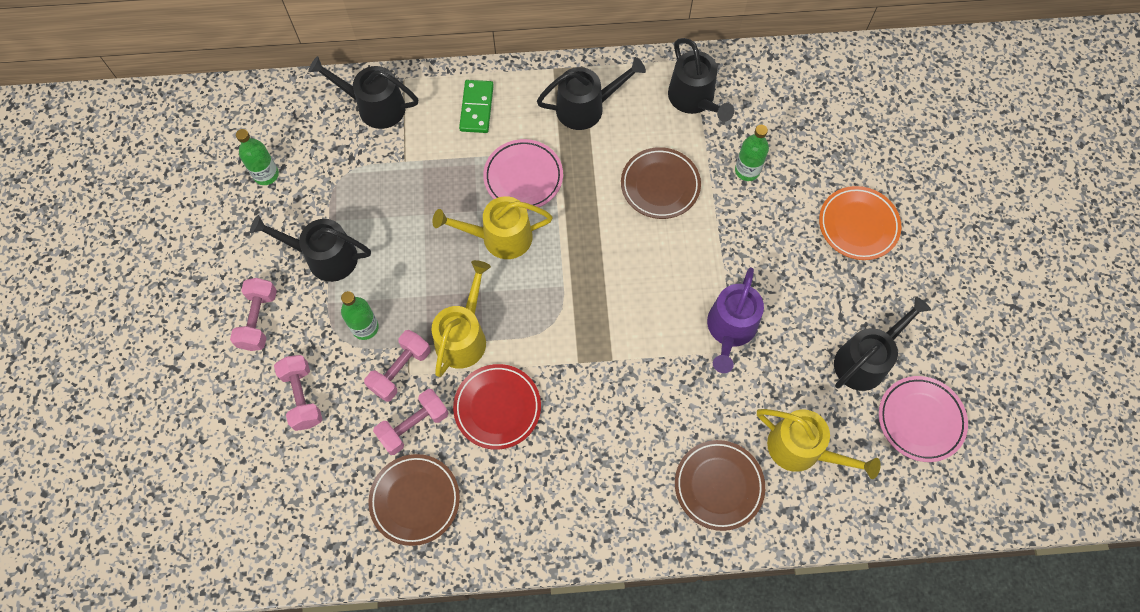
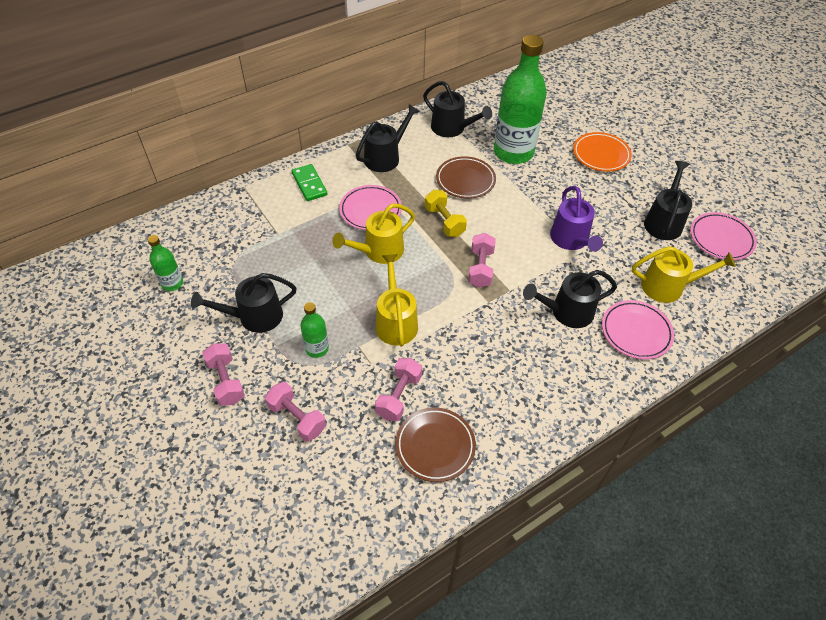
camera: 30 degrees left, 15 degrees down
(375, 107) = (233, 210): black watering can -> black watering can (567, 312)
(400, 370) = (363, 364): pink dumbbell -> pink dumbbell (480, 268)
(497, 408) = (452, 355): red plate -> none
(597, 232) = (444, 221): none -> yellow dumbbell
(718, 486) = (636, 332): brown plate -> pink plate
(747, 170) = (513, 152): green bottle -> green bottle, size x2.19

